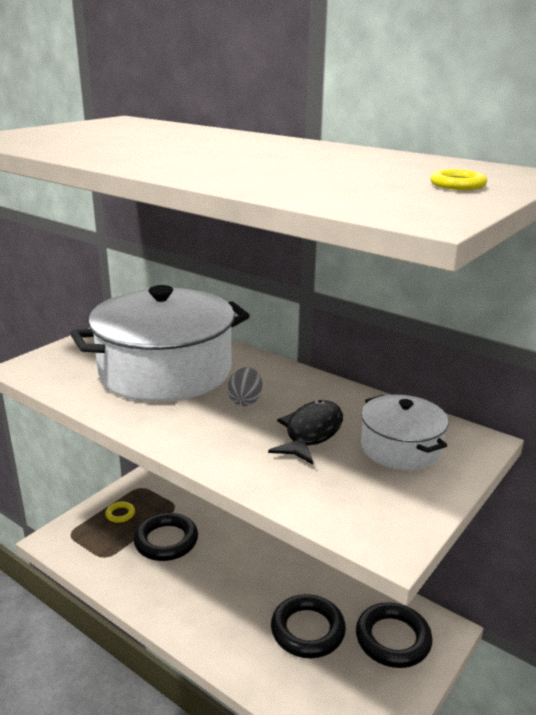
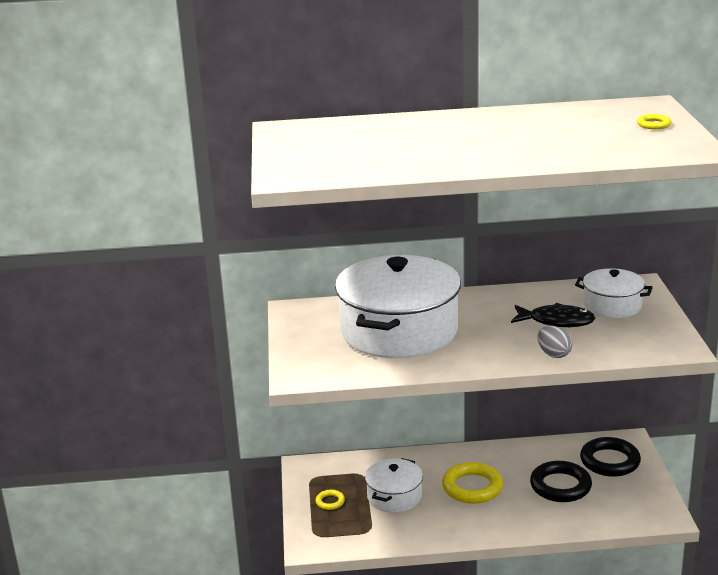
camera: 40 degrees left, 0 degrees up
(166, 541) = (394, 496): black ring -> white pot
(233, 575) = (472, 487): none -> yellow ring
(245, 401) = (486, 323): grey egg -> grey egg (554, 354)
(311, 433) = (556, 321): black fish -> black fish turned 120 degrees clockwise

